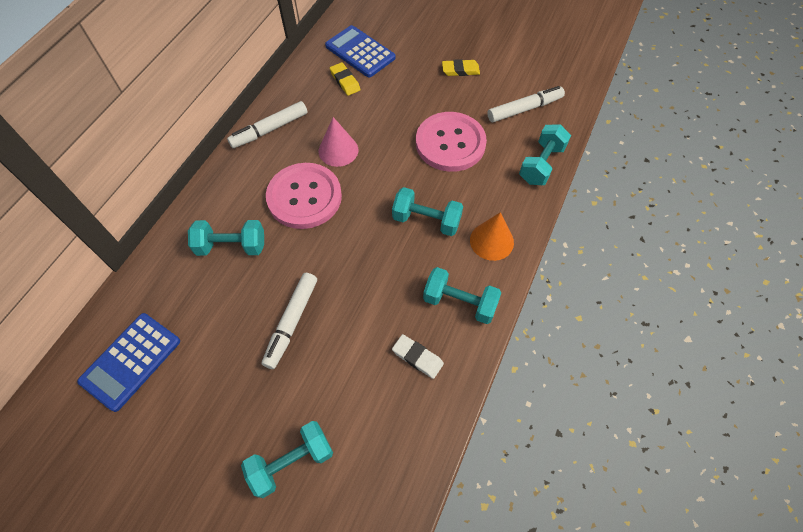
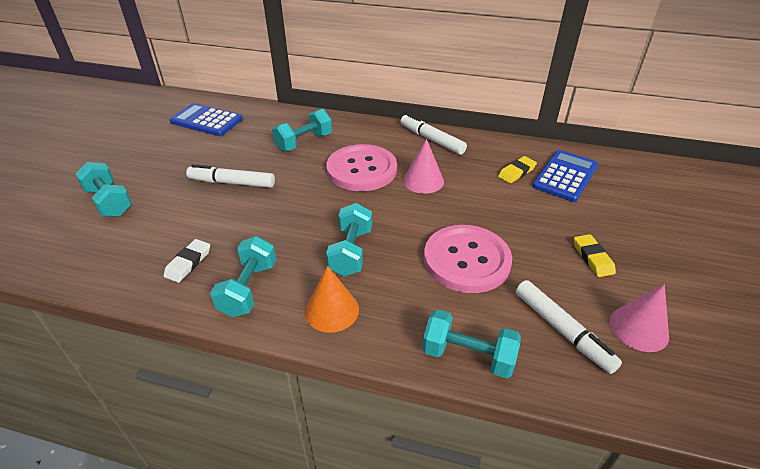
camera: 80 degrees right, 20 degrees down
(231, 246) = (304, 142): turquoise dumbbell -> turquoise dumbbell turned 60 degrees clockwise
(526, 71) = (638, 328): none -> pink cone

